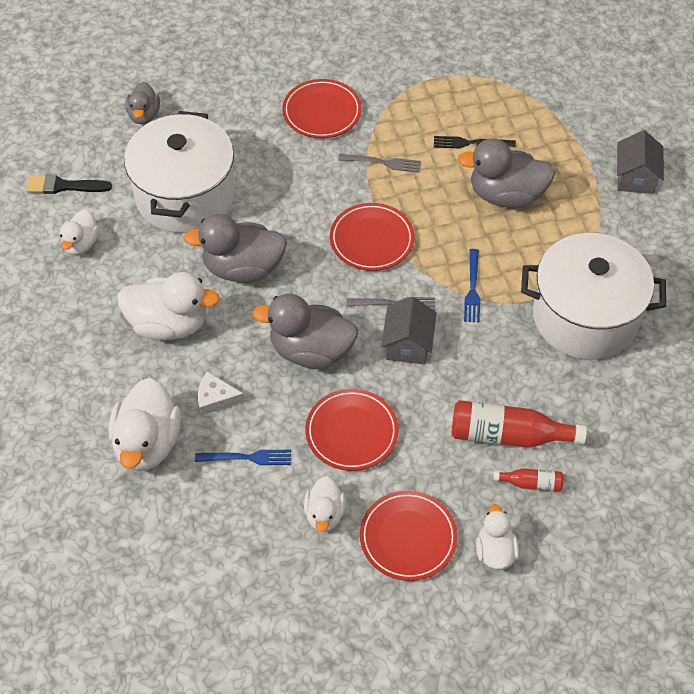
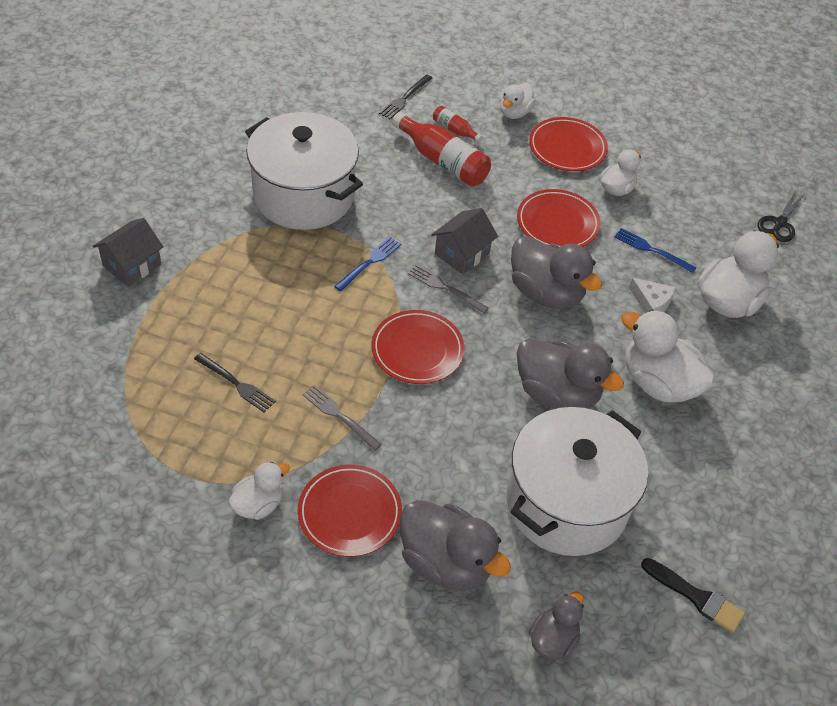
camera: 150 degrees left, 5 degrees down
(81, 244) = (707, 513): white duck -> white duck (258, 504)
(137, 578) = (779, 223): none -> black scissors
(506, 195) = (259, 317): grey duck -> grey duck (446, 562)
(613, 492) = (404, 98): none -> black fork

